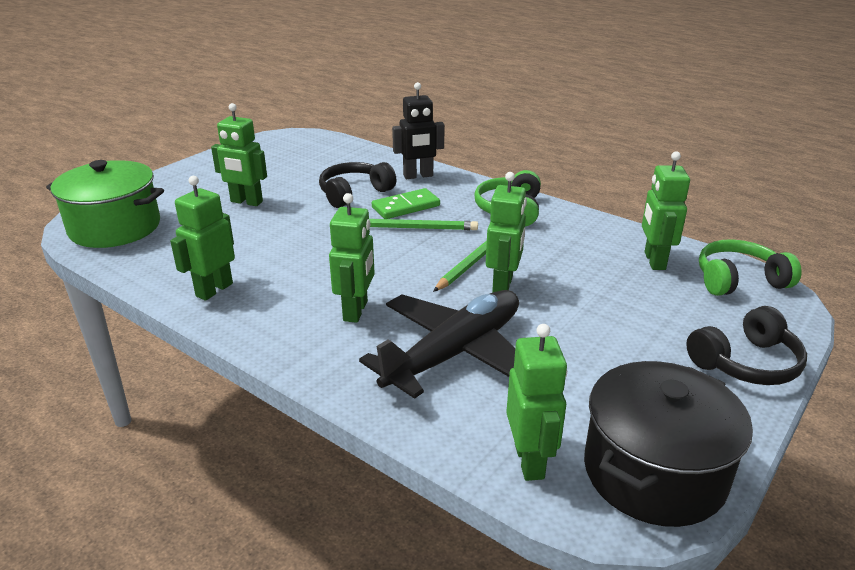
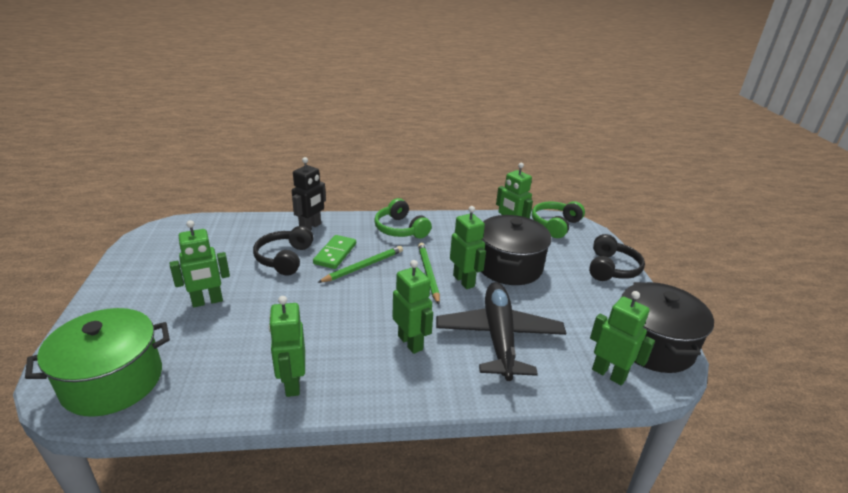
camera: 45 degrees left, 0 degrees up
(586, 295) = (509, 266): none -> black pot

